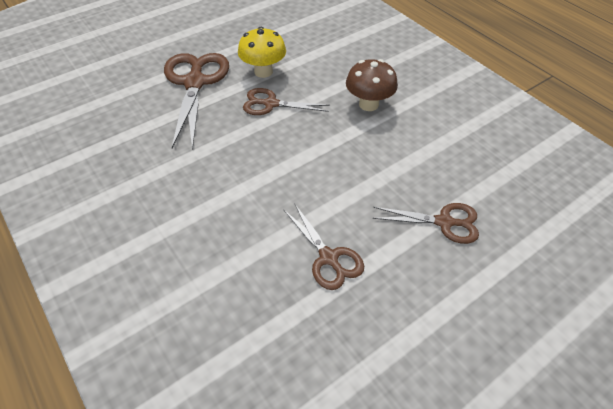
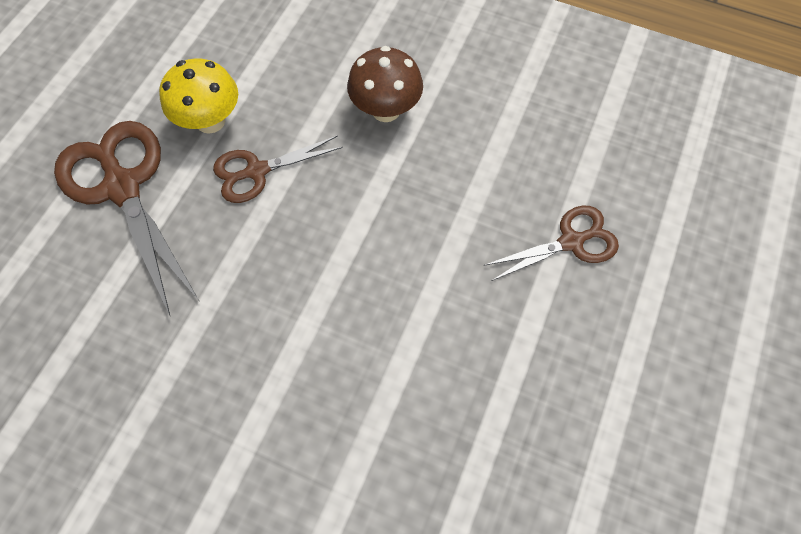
camera: 30 degrees left, 15 degrees up
(328, 258) = (473, 363): brown scissors -> none

